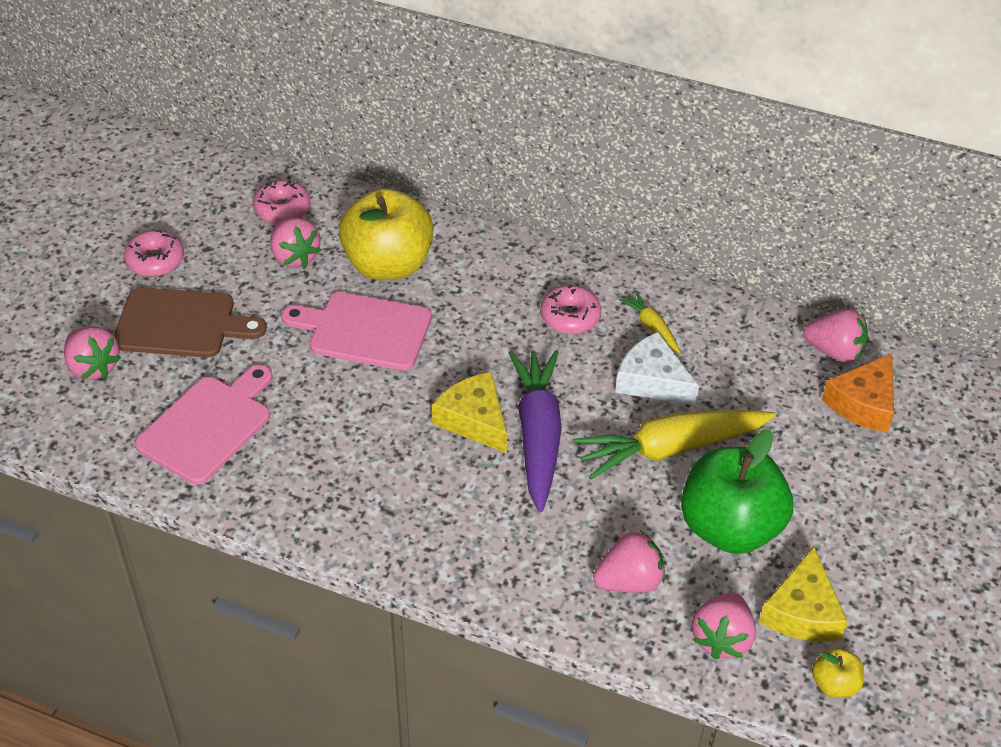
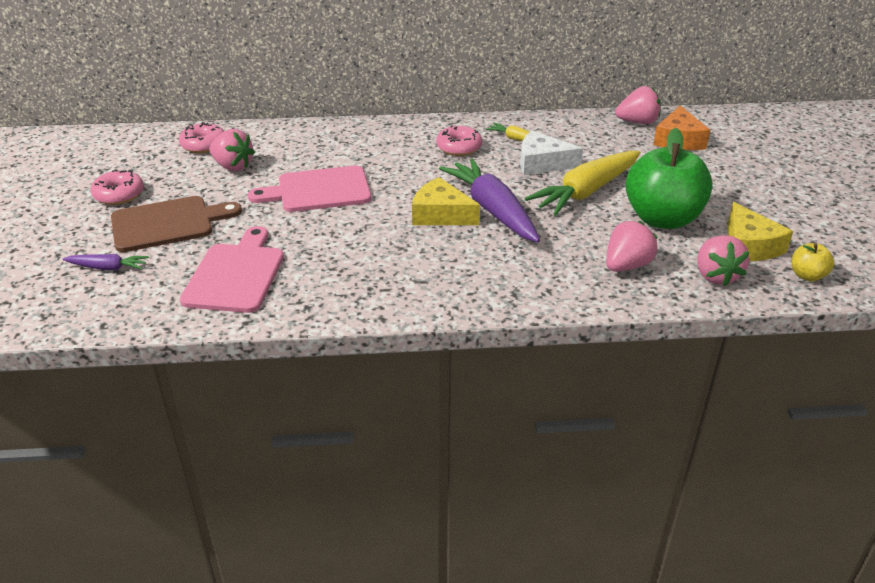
camera: 25 degrees left, 10 degrees down
(93, 367) = (108, 268): pink strawberry -> purple carrot
(388, 265) = (308, 154): yellow apple -> none

